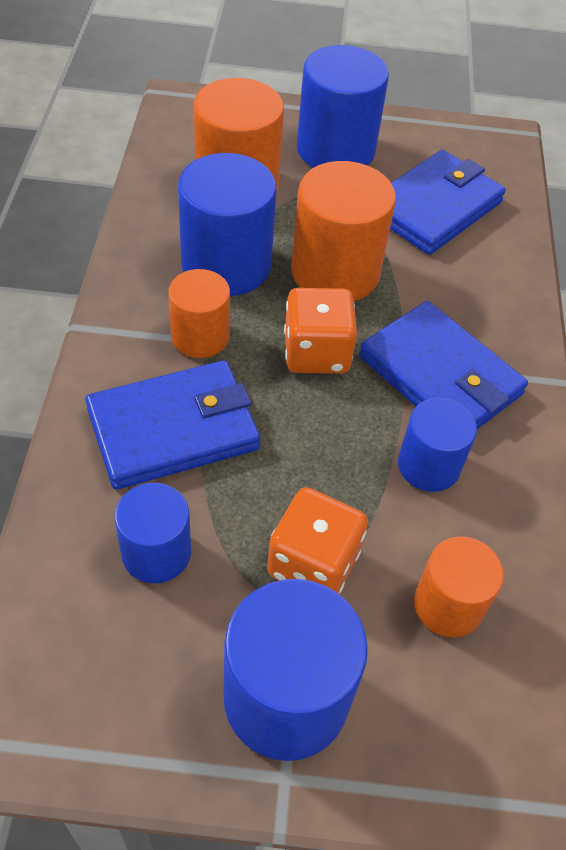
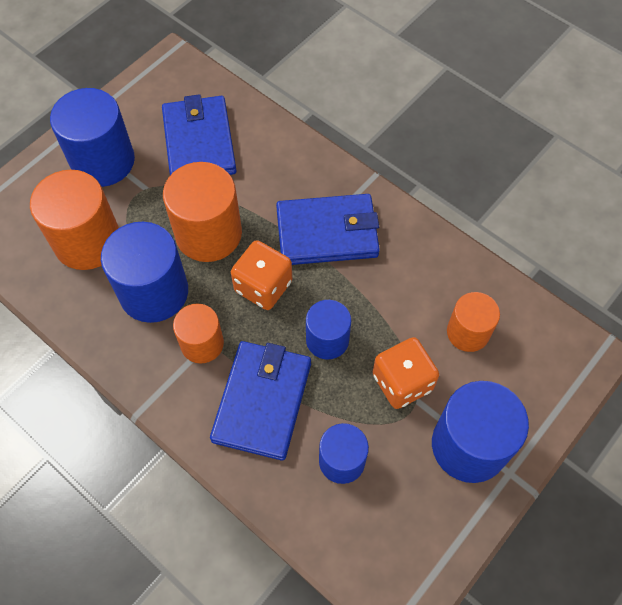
camera: 50 degrees left, 10 degrees up
(428, 465) = (381, 282): blue cylinder -> blue cylinder (327, 340)

